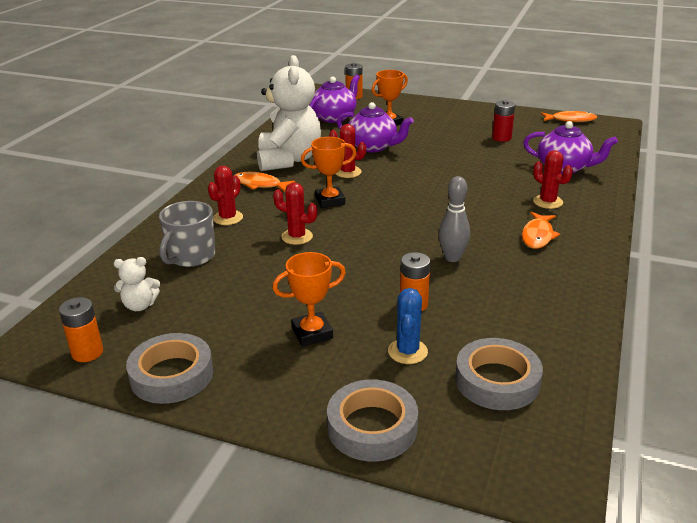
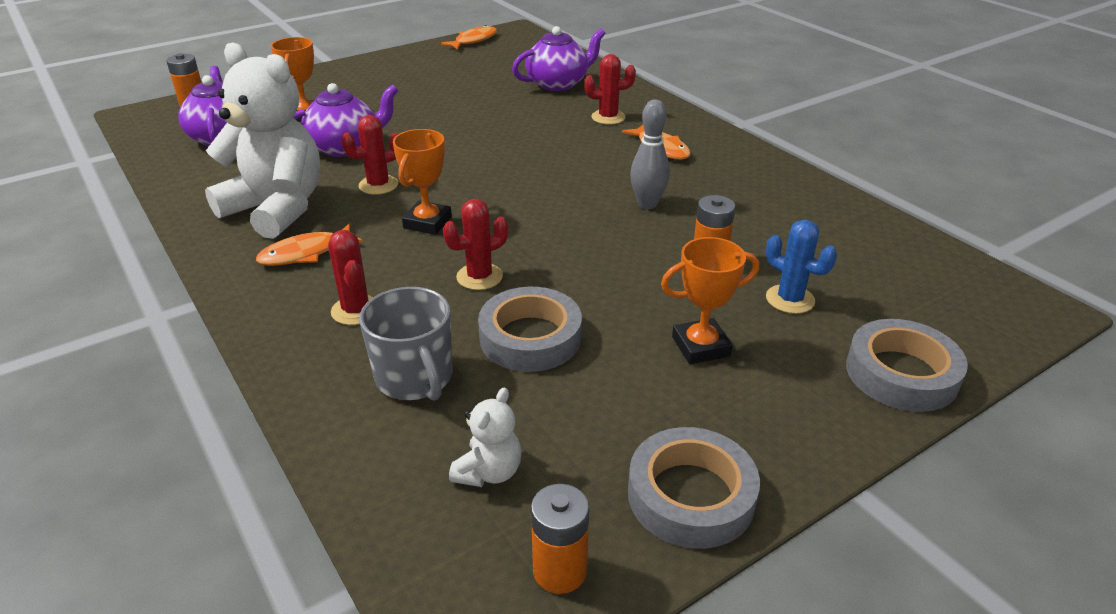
camera: 55 degrees left, 5 degrees up
(312, 333) = (701, 346): orange trophy -> orange trophy turned 60 degrees clockwise
(497, 380) = (876, 271): grey tape -> grey tape (530, 337)
(501, 138) = (451, 81): red battery -> none

